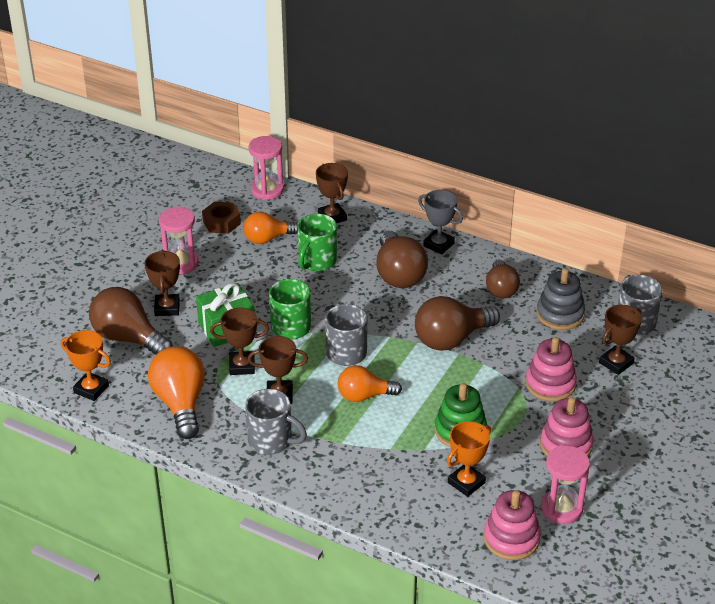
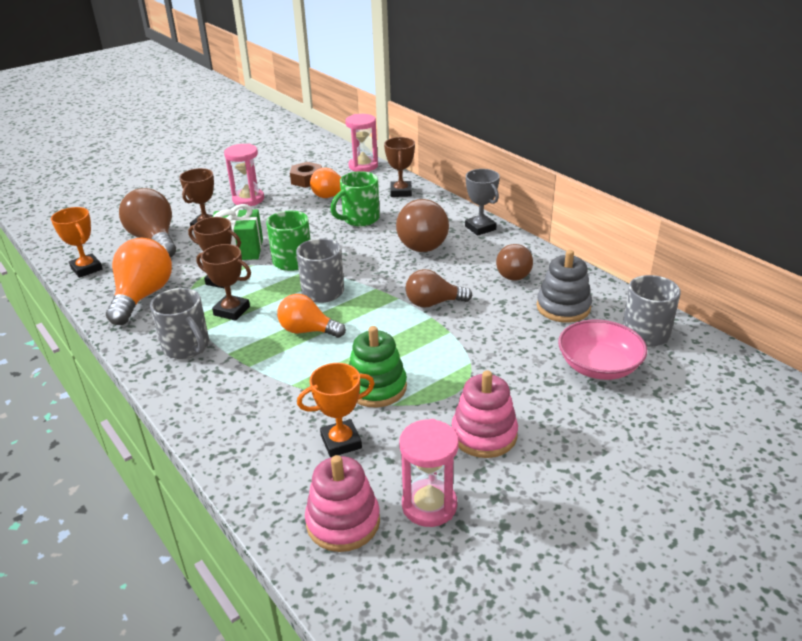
camera: 25 degrees right, 5 degrees down
(451, 339) = (433, 303): brown light bulb -> brown light bulb, size x0.65
(550, 384) = (508, 368): pink stacking toy -> none
(616, 363) = (598, 366): brown trophy -> pink bowl

